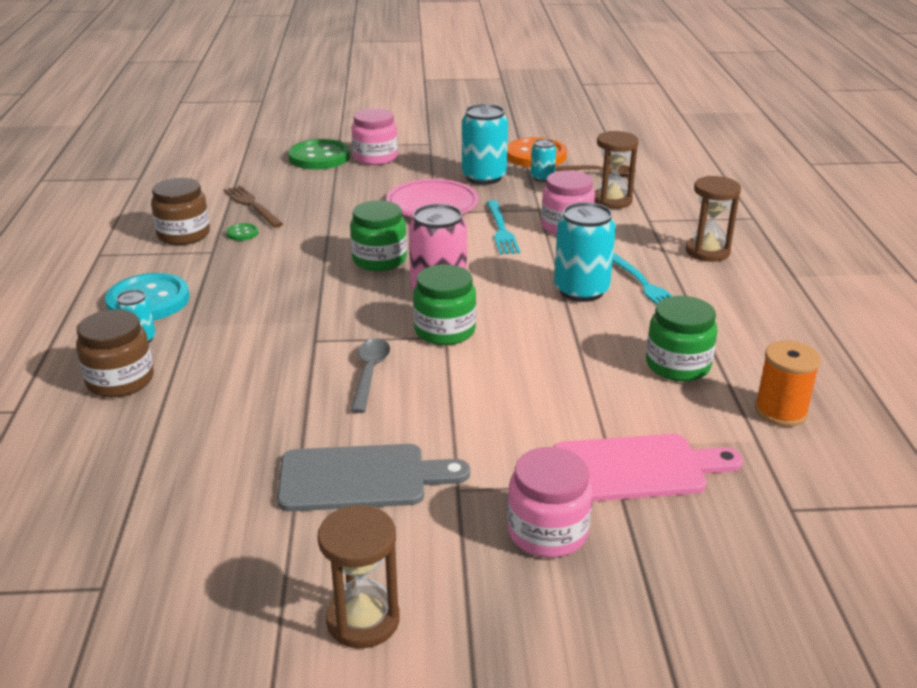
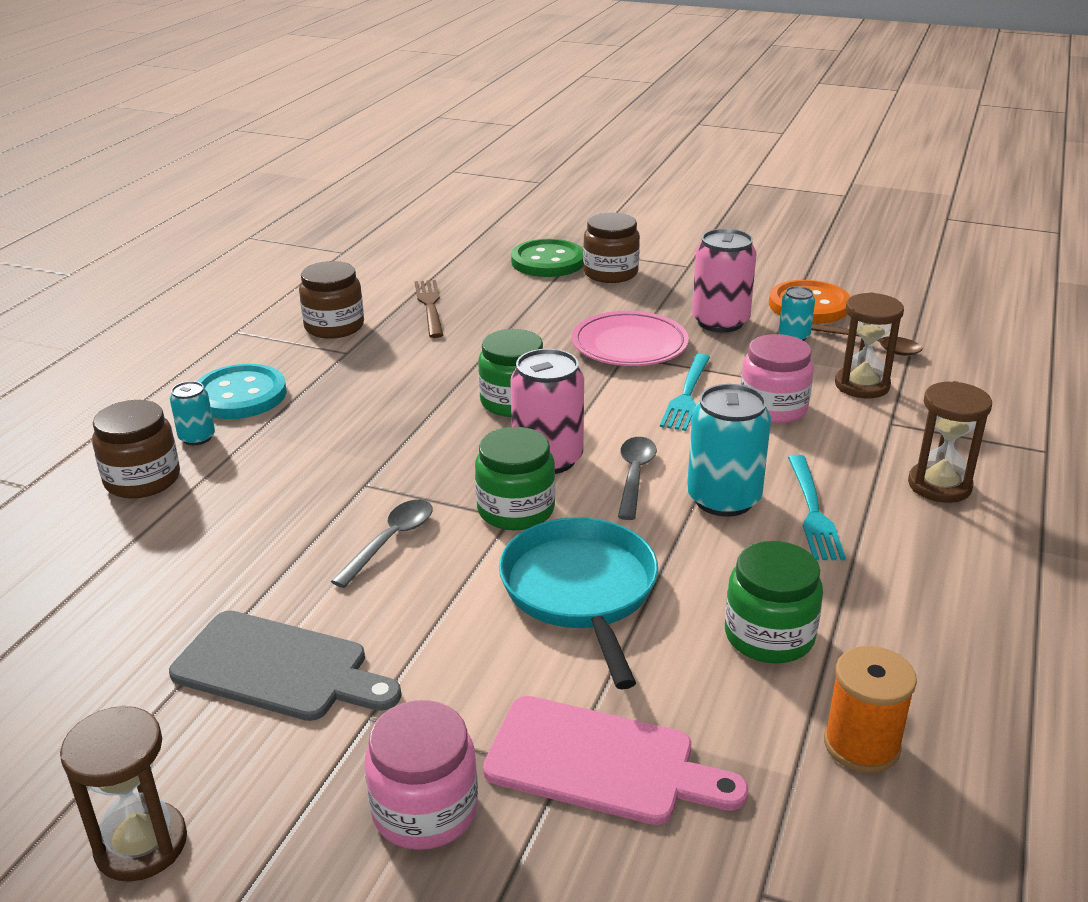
camera: 25 degrees right, 0 degrees up
(242, 233) = (394, 337): green button -> none
(375, 157) = (610, 273): pink jar -> brown jar
(484, 177) = (720, 322): turquoise can -> pink can
(509, 289) = (634, 475): none -> grey spoon
(535, 370) = (580, 591): none -> turquoise pan

